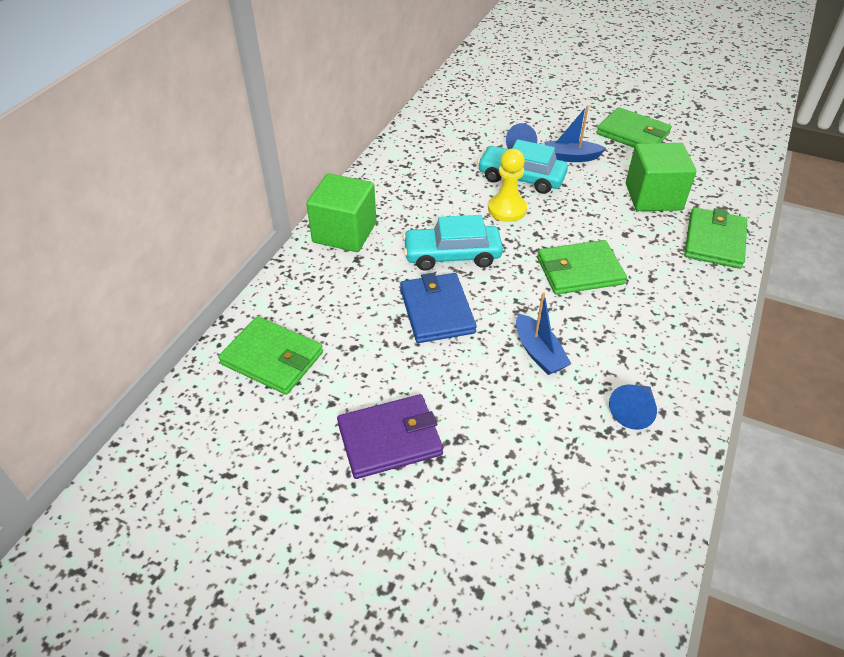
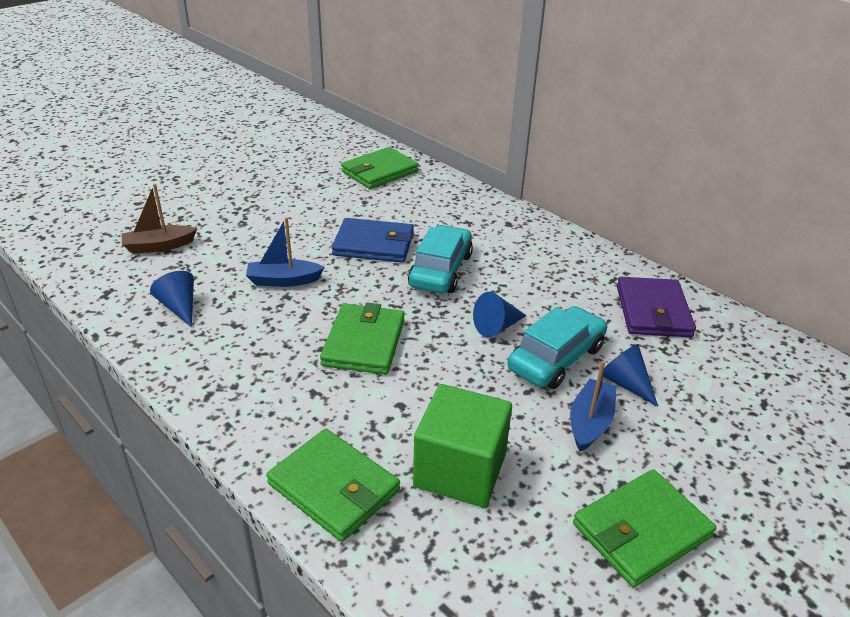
camera: 110 degrees right, 10 degrees down
(344, 232) = (509, 223): green cube -> none
(390, 439) = (269, 198): purple wallet -> purple wallet (653, 311)
(507, 209) = (496, 327): yellow pawn -> blue cone
(555, 495) = (159, 246): none -> brown boat

